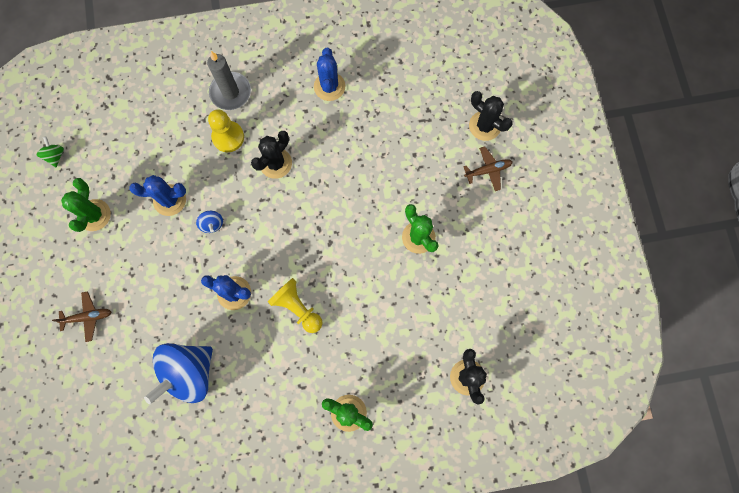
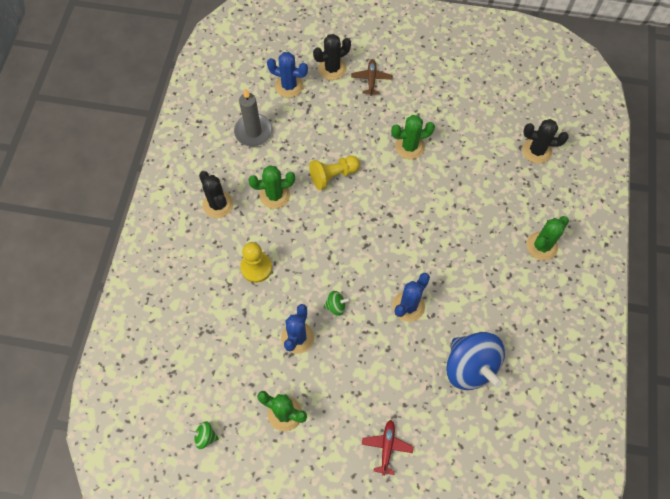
camera: 70 degrees left, 10 degrees down
(88, 317) = (387, 447): brown plane -> red plane
(212, 224) = (336, 306): blue spinning top -> green spinning top
(230, 92) = (212, 252): grey candle -> grey candle (253, 132)
(275, 163) = (299, 235): black cactus -> black cactus (218, 204)
(297, 308) = (439, 258): yellow pawn -> yellow pawn (333, 176)
(311, 125) = (274, 195): none -> green cactus
(329, 86) = (244, 169): blue cactus -> blue cactus (289, 86)

